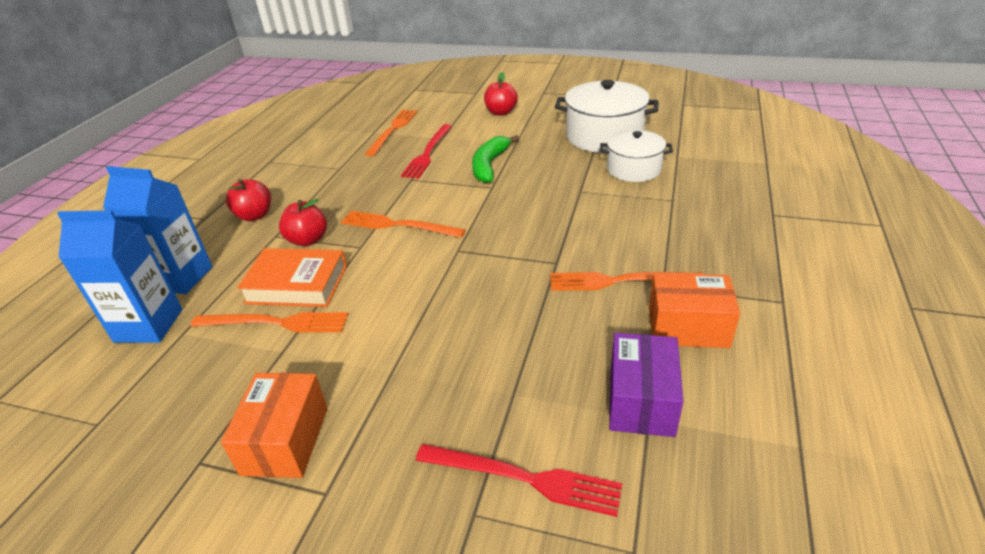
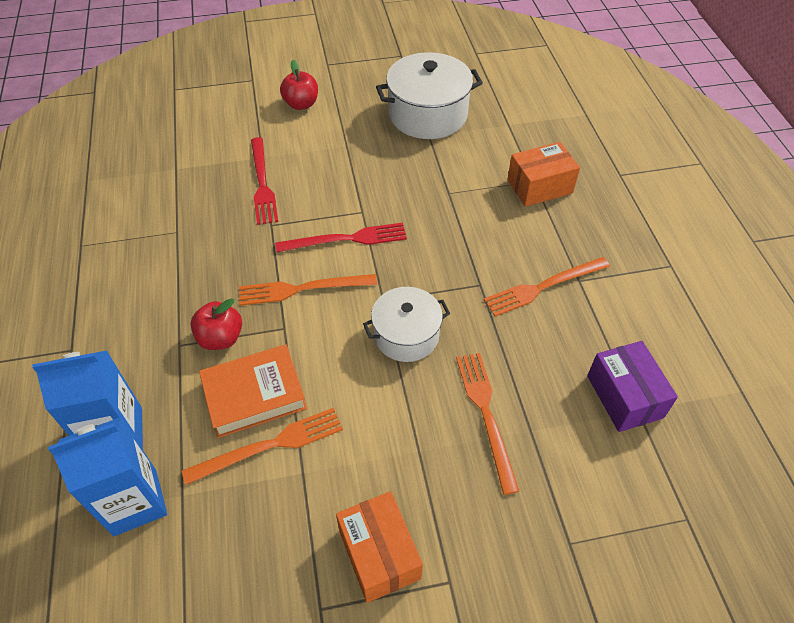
camera: 30 degrees left, 15 degrees up
(254, 216) = (131, 326): red apple -> none
(393, 130) = (197, 160): orange fork -> orange fork (486, 414)
(489, 165) = (340, 183): green banana -> none
(524, 478) = (585, 498): red fork -> red fork (346, 239)
(633, 169) = (480, 152): white pot -> white pot (406, 335)
(688, 327) = (619, 315): orange box -> orange box (539, 186)

